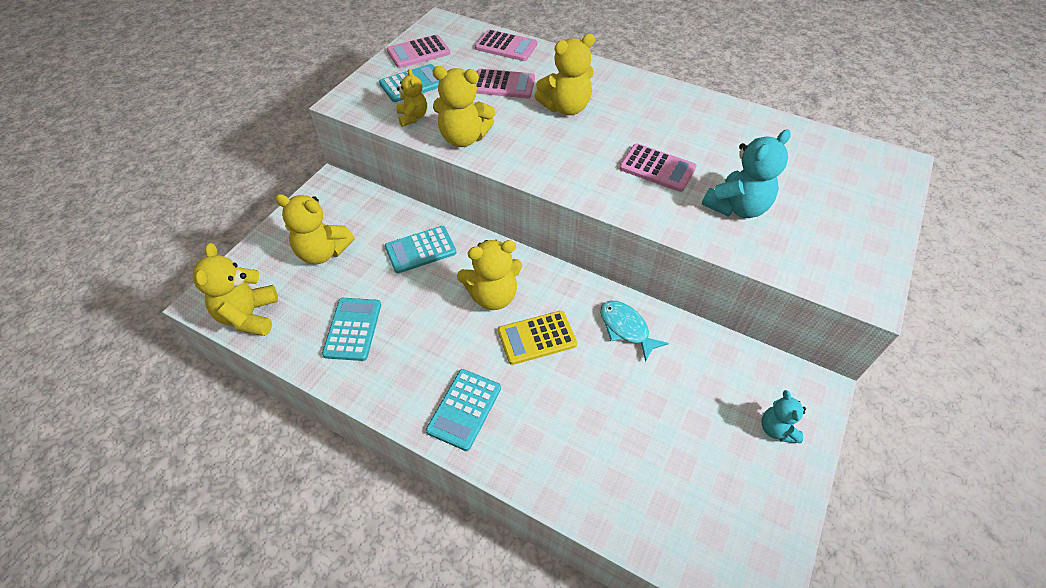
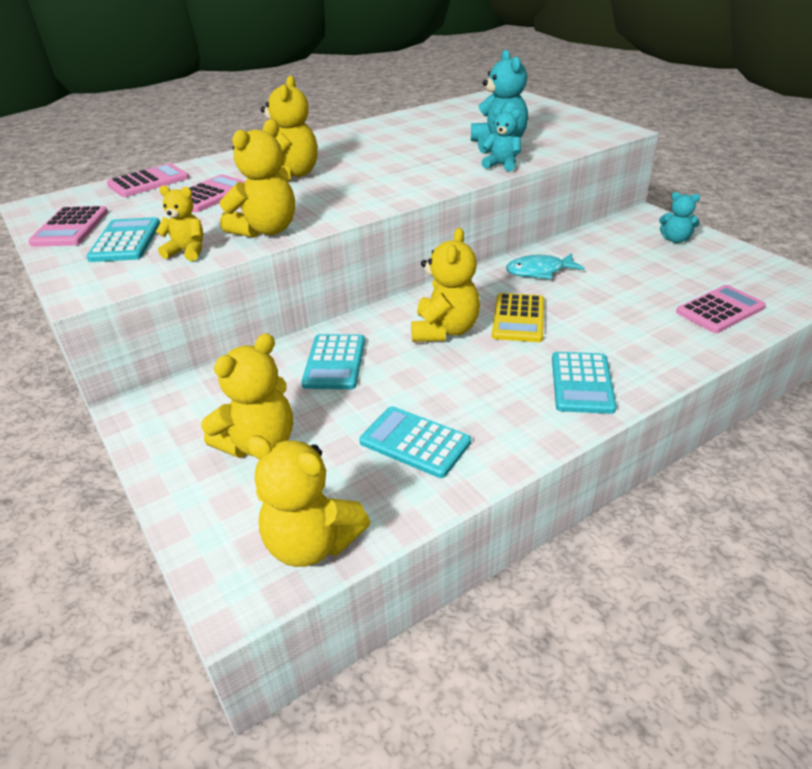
camera: 60 degrees left, 15 degrees down
(464, 409) = (581, 383): turquoise calculator -> turquoise calculator turned 45 degrees clockwise
(657, 168) = (422, 159): pink calculator -> pink calculator (720, 310)
(684, 226) = (502, 165): none -> turquoise teddy bear

